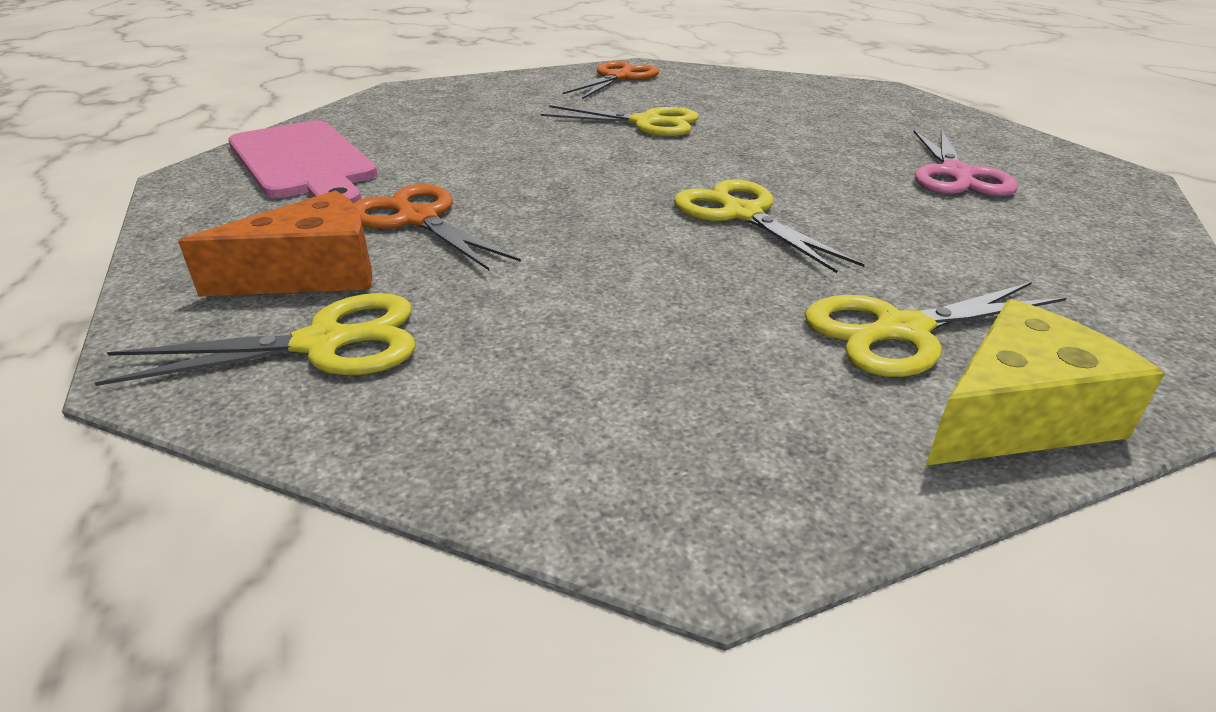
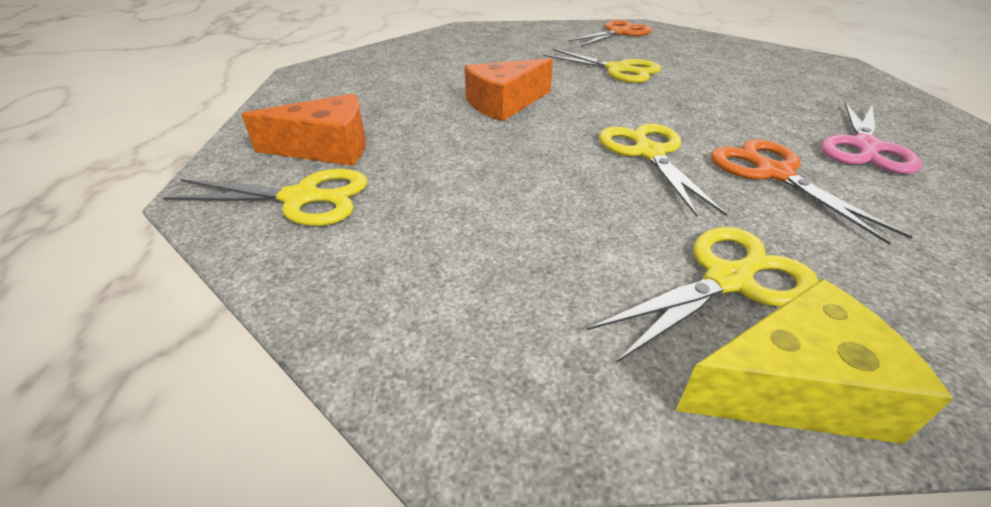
camera: 20 degrees right, 5 degrees up
(303, 162) = (371, 71): pink cutting board -> none
(418, 219) = (414, 121): orange scissors -> orange scissors (773, 173)
(528, 181) = (504, 103): none -> orange cheese
(902, 331) = (727, 280): yellow scissors -> yellow scissors turned 150 degrees clockwise

